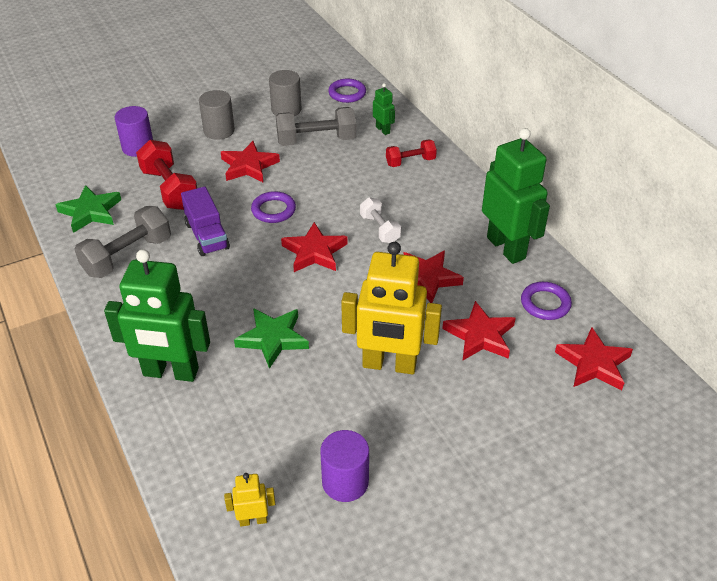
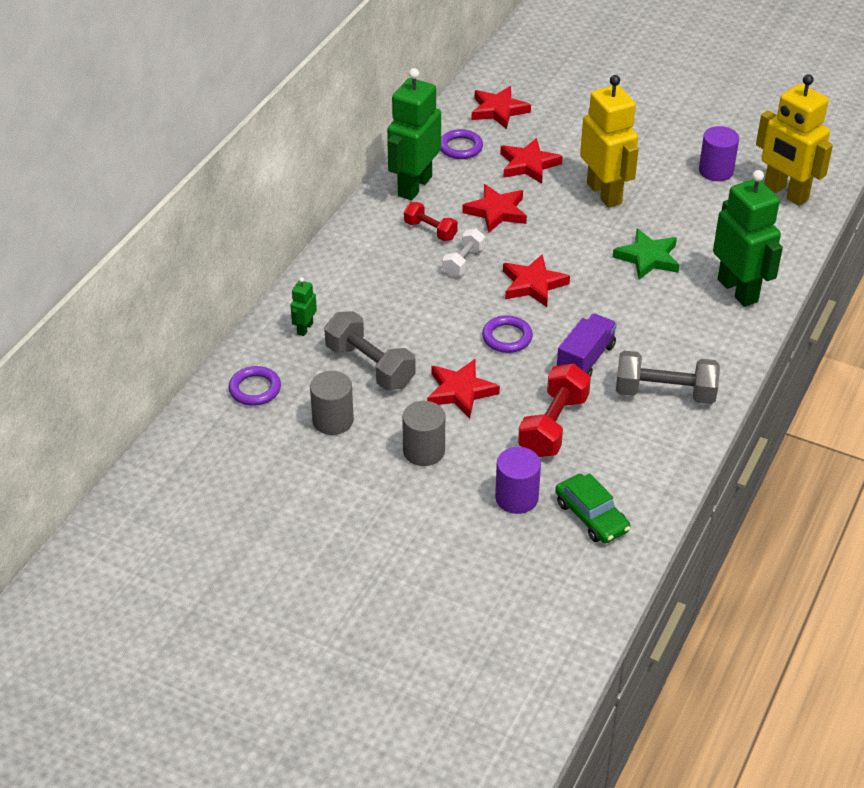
camera: 125 degrees left, 0 degrees up
(85, 168) = (591, 516): none -> green car
(91, 212) = (644, 460): green star -> none
(253, 520) = (785, 193): yellow robot -> yellow robot, size x2.27
(410, 162) = (344, 286): red dumbbell -> red dumbbell (430, 231)

